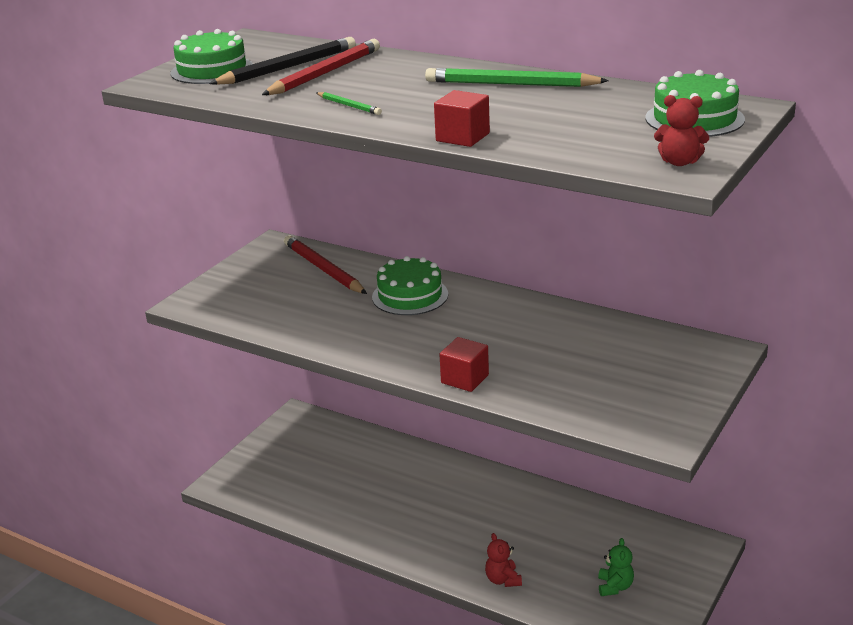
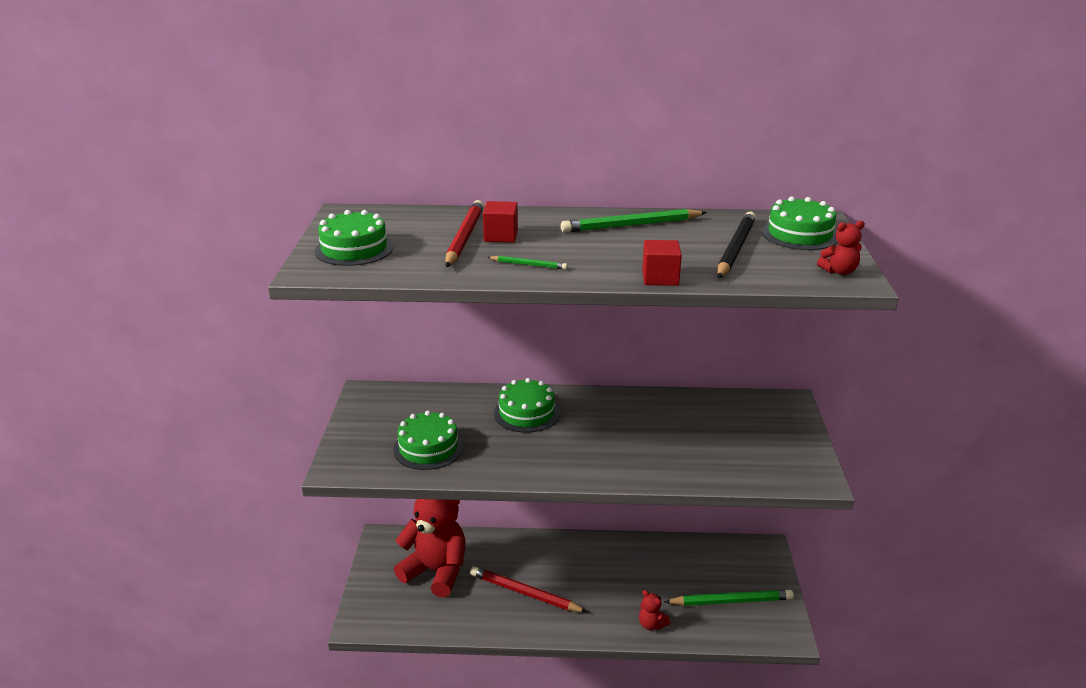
camera: 30 degrees left, 0 degrees up
(283, 305) = (428, 448): none -> green cake
(288, 67) = (423, 236): black pencil -> black pencil (735, 248)
(323, 269) = (431, 406): red pencil -> red pencil (524, 593)
(324, 460) = (436, 571): none -> red teddy bear
(465, 379) = (637, 473): red cube -> red cube (501, 236)
(615, 586) = (731, 601): green teddy bear -> green pencil

